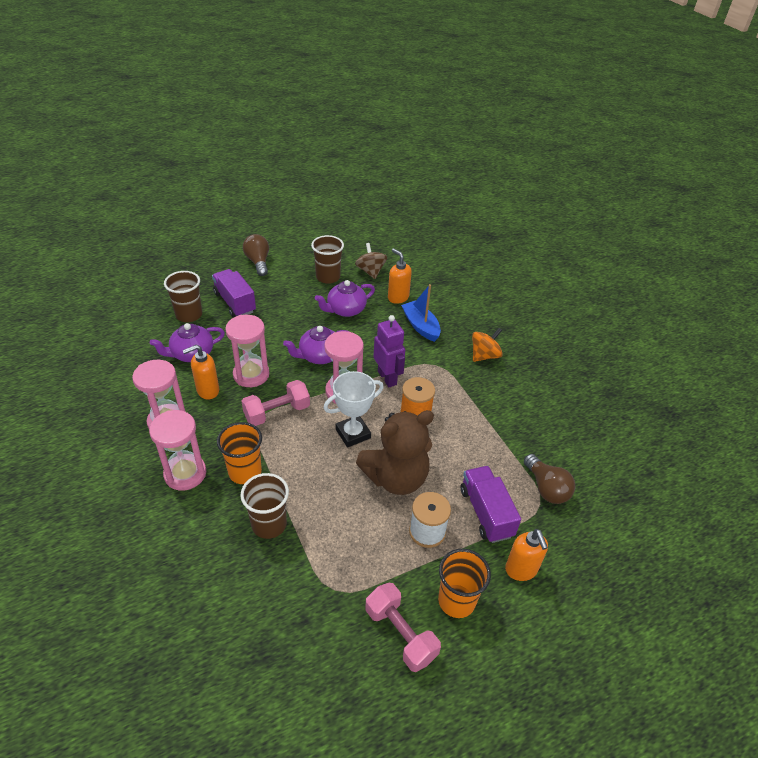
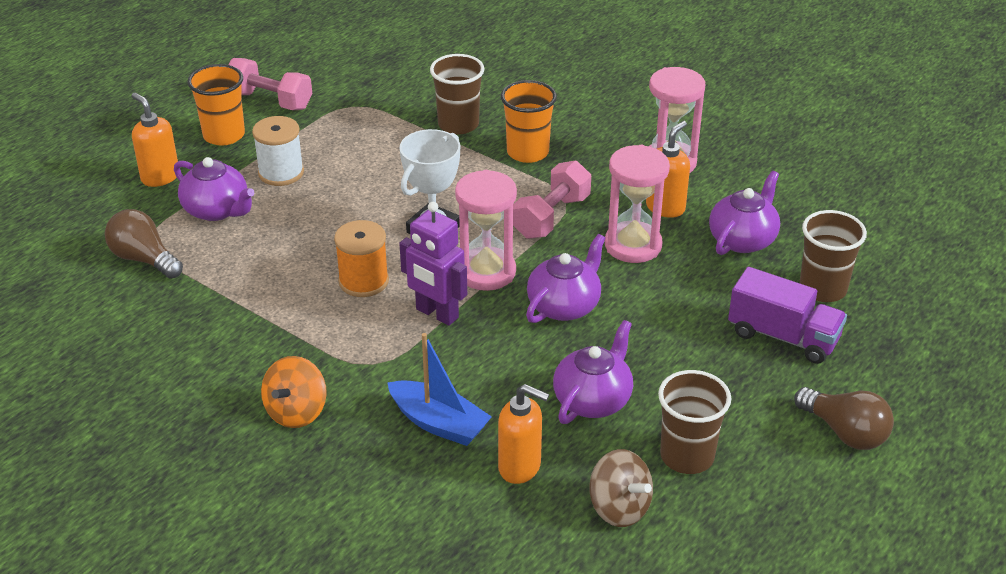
camera: 155 degrees right, 5 degrees down
(185, 474) = (590, 130): pink hourglass -> none
(396, 478) = (346, 205): brown teddy bear -> none
(486, 512) = (217, 210): purple truck -> purple teapot

